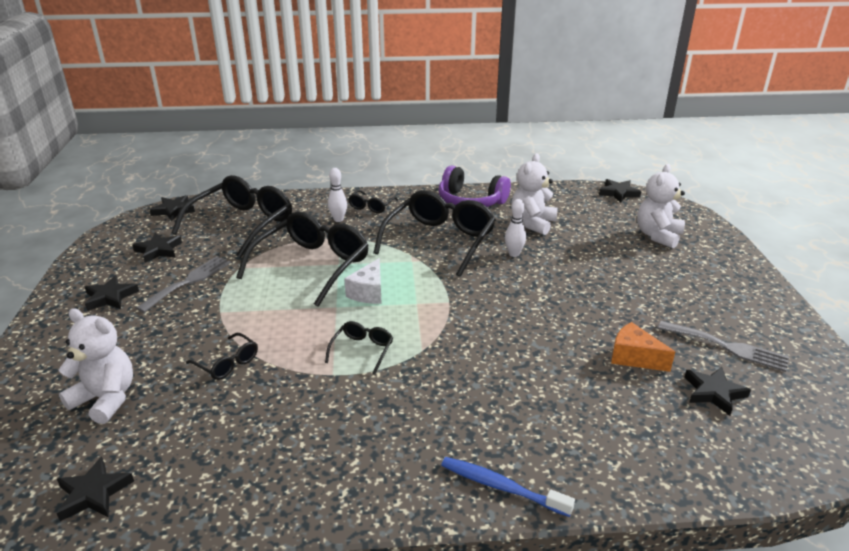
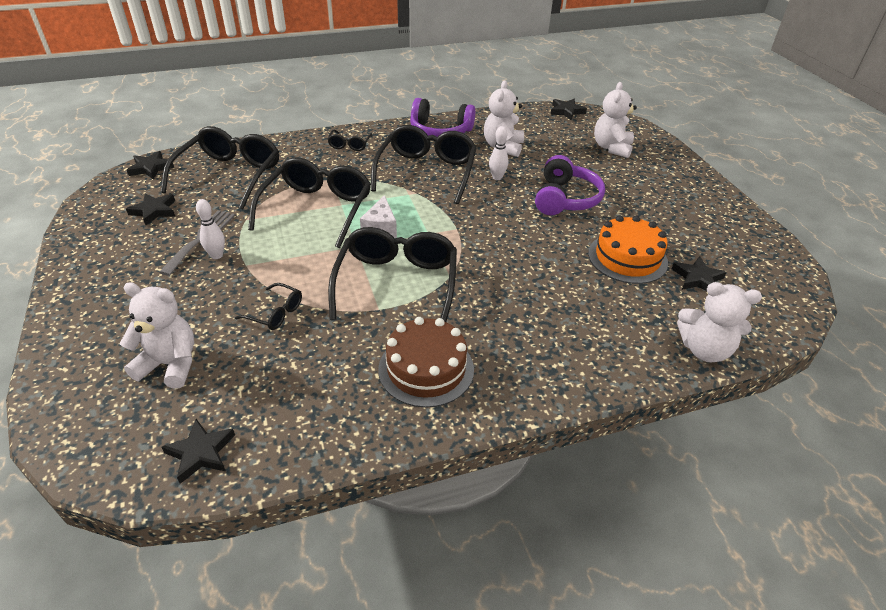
camera: 15 degrees left, 10 degrees up
(110, 297) = (125, 264): black star -> none
(338, 219) = (323, 161): white bowling pin -> white bowling pin (217, 255)
(356, 446) = (426, 369): none -> brown cake
(362, 350) = (397, 283): black glasses -> black glasses, size x2.20
(502, 487) = (561, 383): blue toothbrush -> none
(583, 284) = (565, 199): none -> purple headphones
(634, 357) = (627, 258): orange cheese -> orange cake
(694, 478) = (704, 350): none -> white teddy bear
(728, 347) = (696, 239): grey fork -> none

